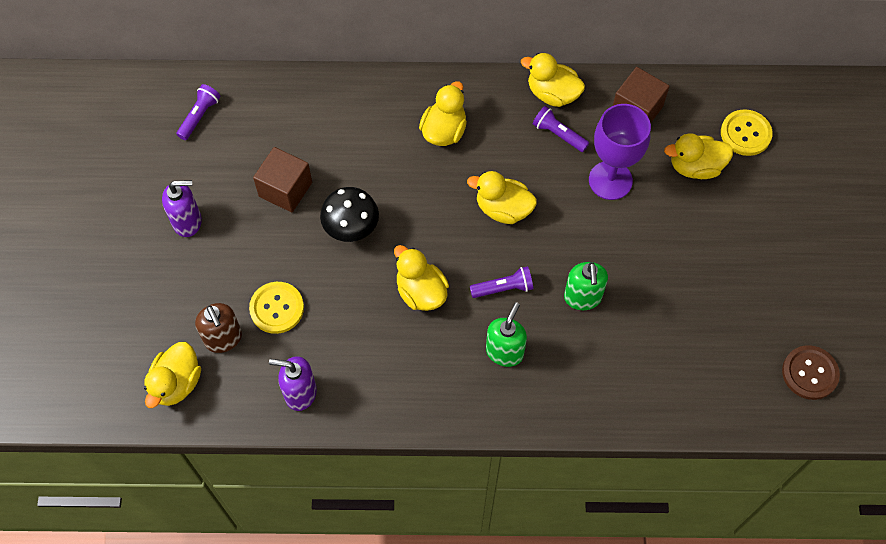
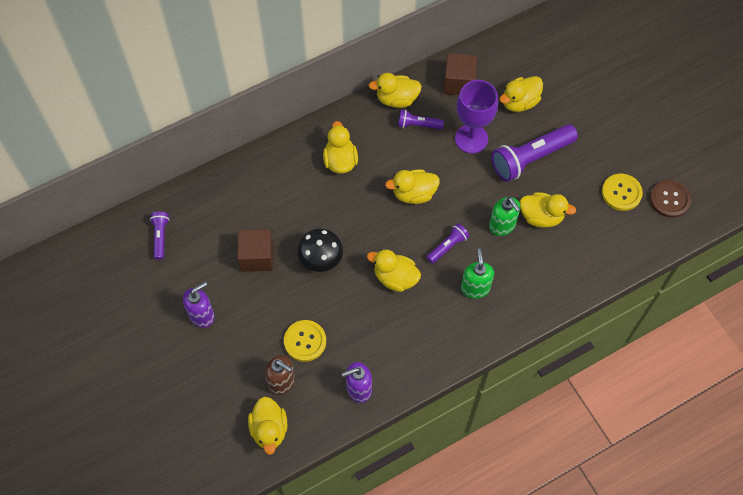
camera: 30 degrees left, 0 degrees up
(636, 311) = (541, 217): none -> yellow duck
(667, 238) = (531, 158): none -> purple flashlight
(745, 134) = (537, 64): yellow button -> yellow button (621, 193)

